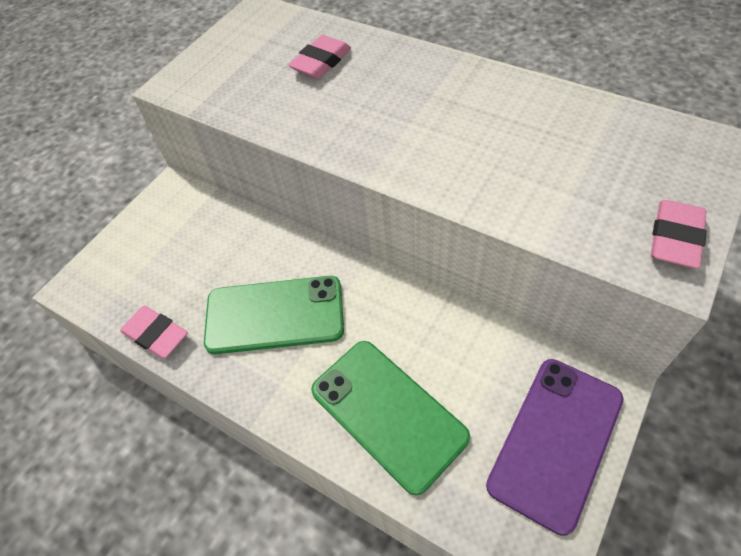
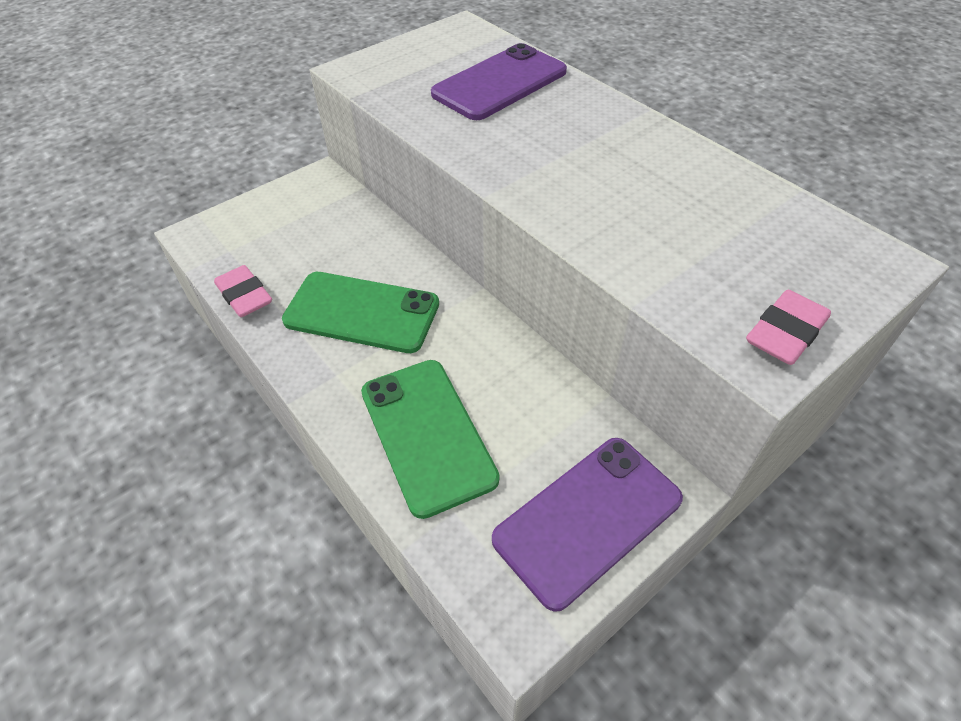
camera: 15 degrees right, 5 degrees down
(321, 62) = (500, 83): pink eraser -> purple phone

